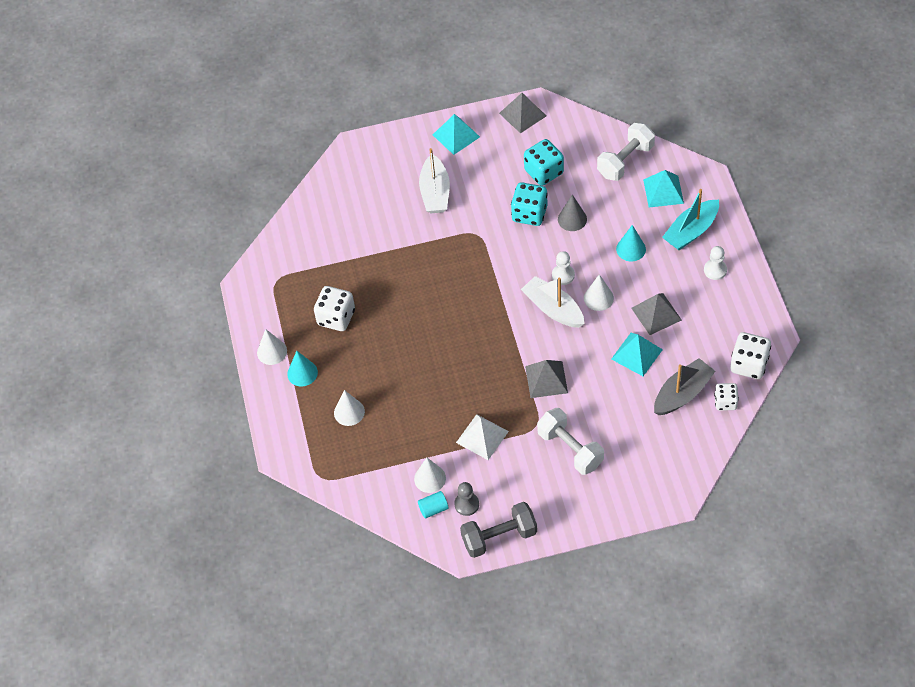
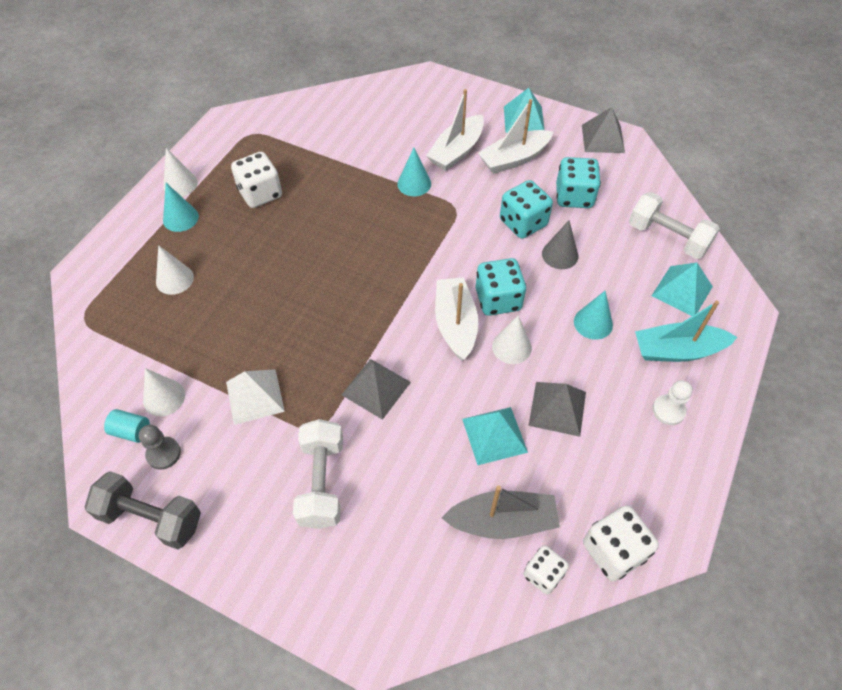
camera: 35 degrees right, 0 degrees up
(432, 236) = (414, 184): none -> turquoise cone
(479, 171) = (514, 159): none -> white boat
(563, 275) = (498, 299): white pawn -> turquoise dice
(625, 161) = (667, 238): white dumbbell -> white dumbbell turned 45 degrees clockwise

